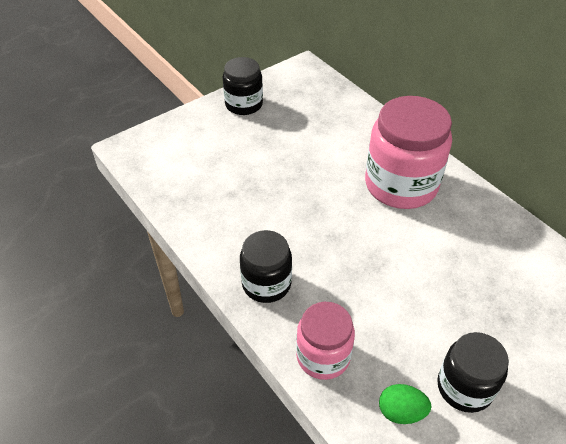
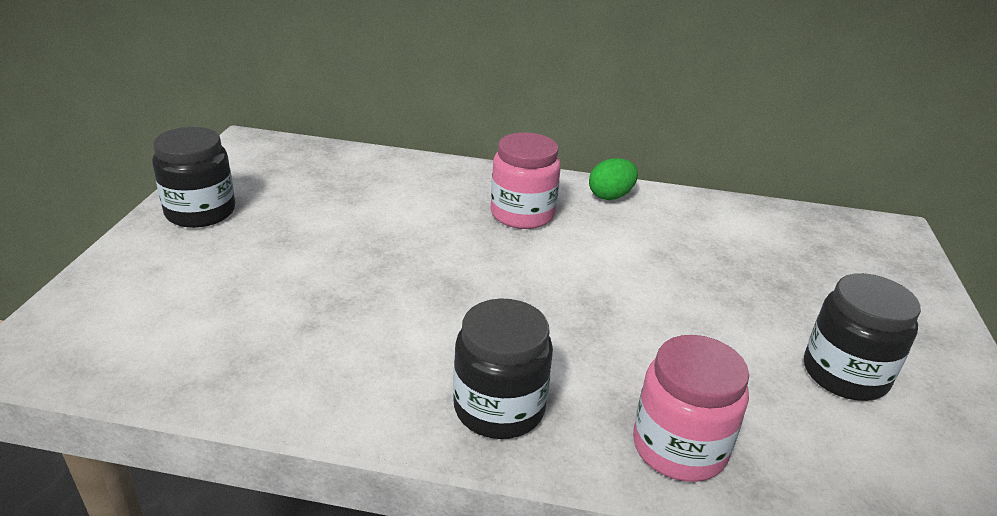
camera: 45 degrees left, 15 degrees down
(401, 185) = (522, 214): pink jar -> pink jar, size x0.59
(401, 412) = (833, 446): green egg -> green egg (610, 196)

